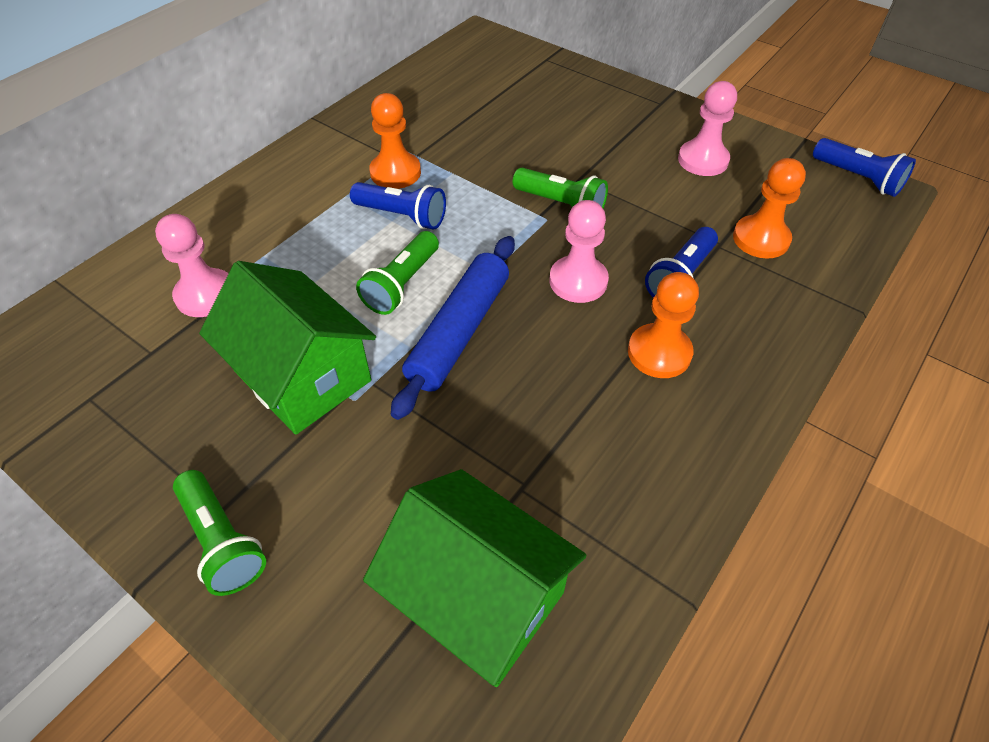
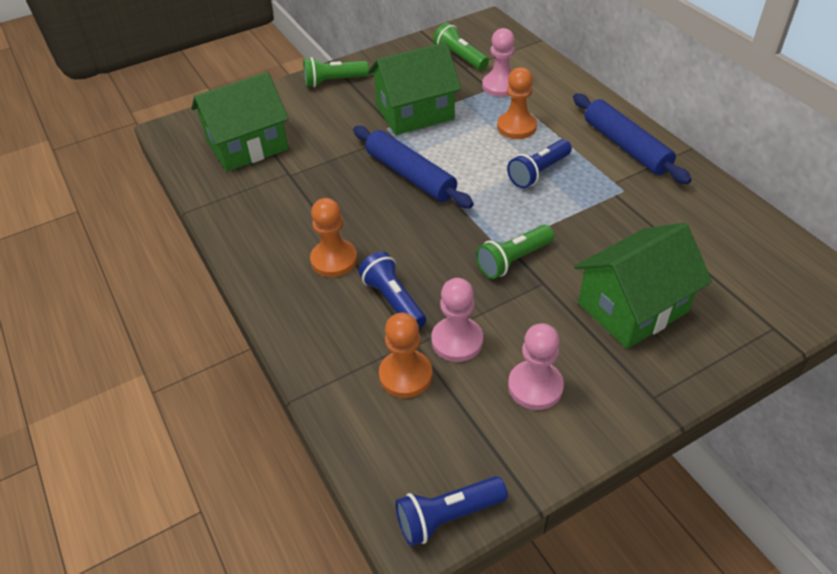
camera: 115 degrees right, 5 degrees down
(325, 160) = (626, 146): none -> blue rolling pin
(395, 172) = (595, 178): orange pawn -> orange pawn (516, 127)
(402, 284) = (467, 160): green flashlight -> green flashlight (460, 58)
(573, 124) = (633, 307): none -> green house
(578, 281) = (422, 242): pink pawn -> pink pawn (457, 341)

